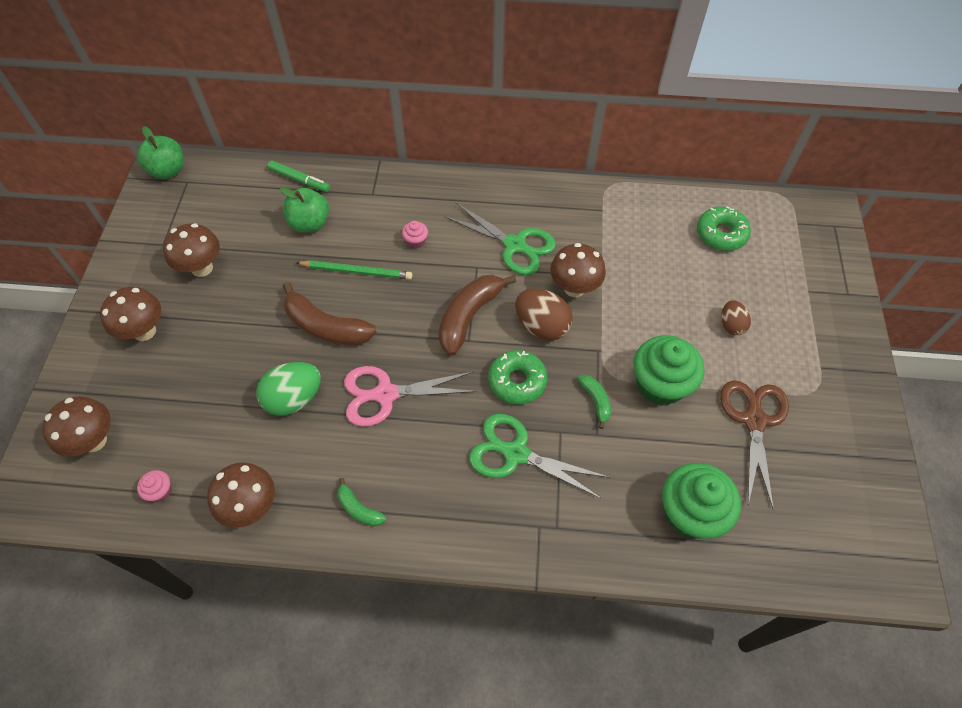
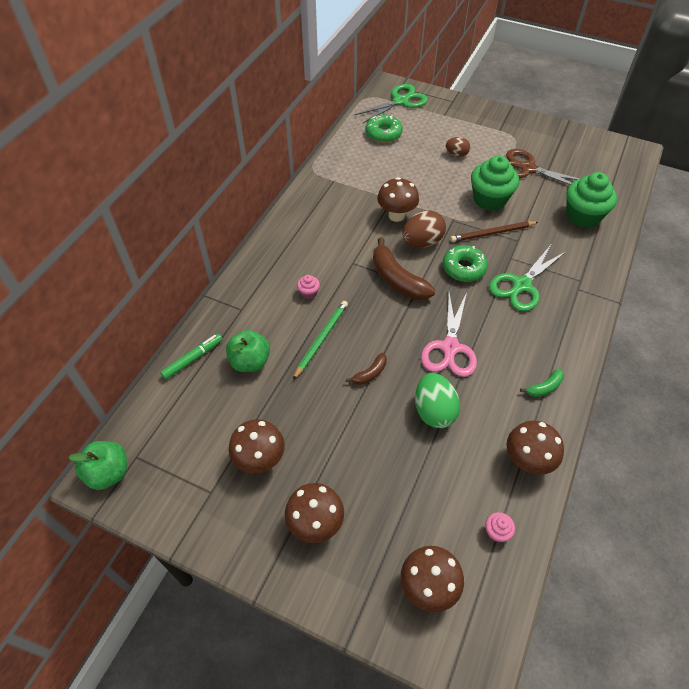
camera: 70 degrees left, 5 degrees down
(325, 327) = (370, 373): brown banana -> brown banana, size x0.51
(514, 245) = (342, 235): green scissors -> green scissors (400, 101)
(596, 401) = (492, 233): green banana -> brown pencil

